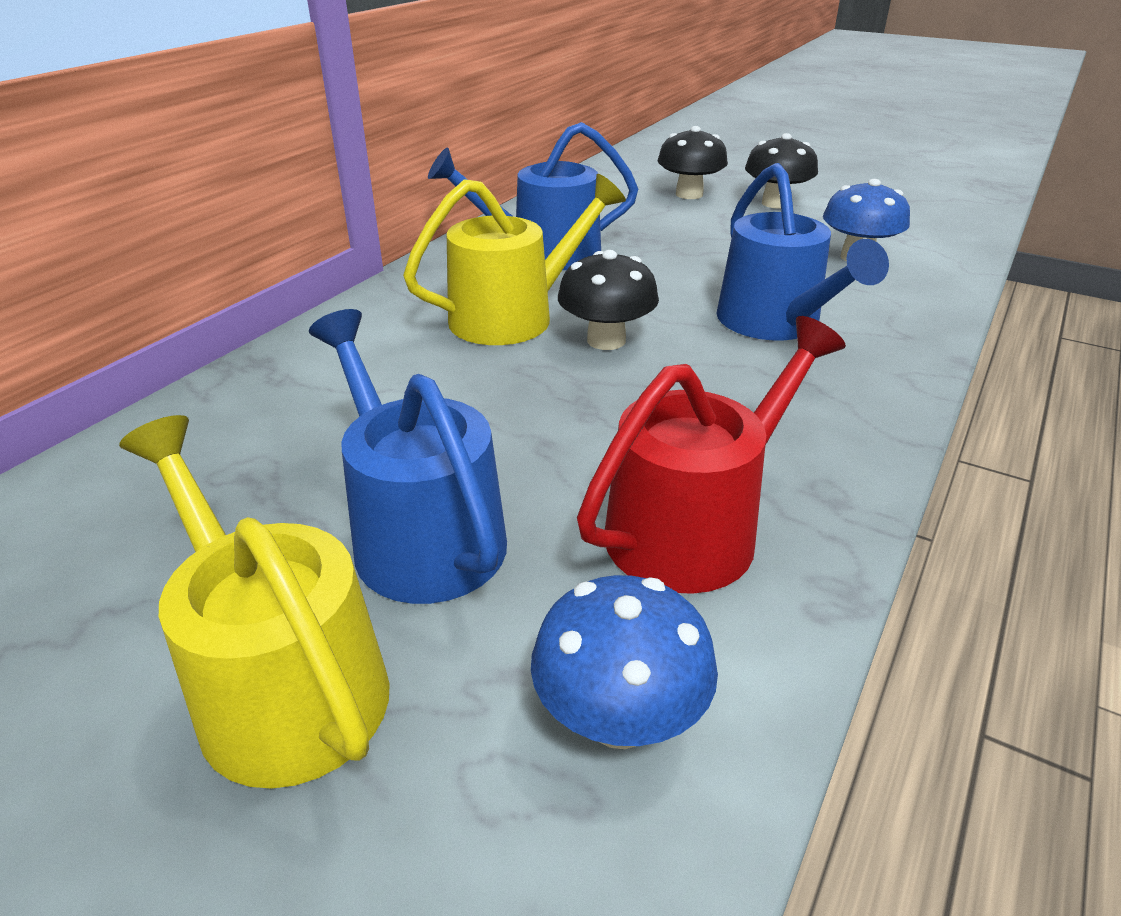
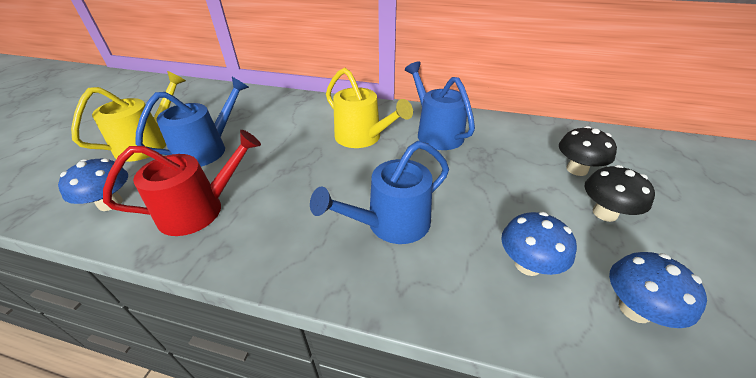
camera: 75 degrees right, 5 degrees up
(606, 340) = (349, 166): black mushroom -> none
(694, 528) = (199, 210): red watering can -> red watering can turned 60 degrees counterclockwise
(913, 228) = (634, 309): none -> blue mushroom

